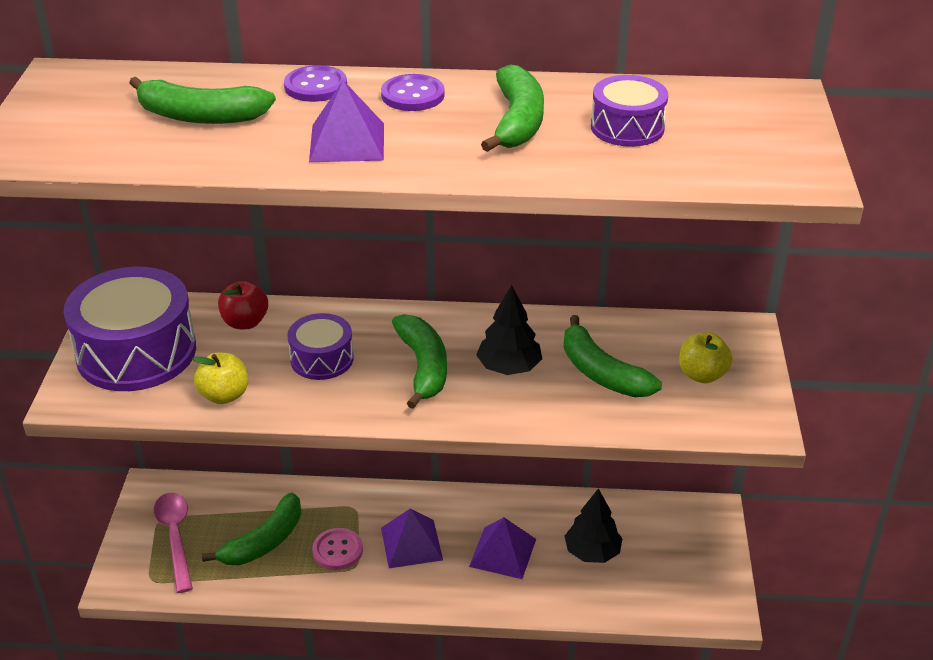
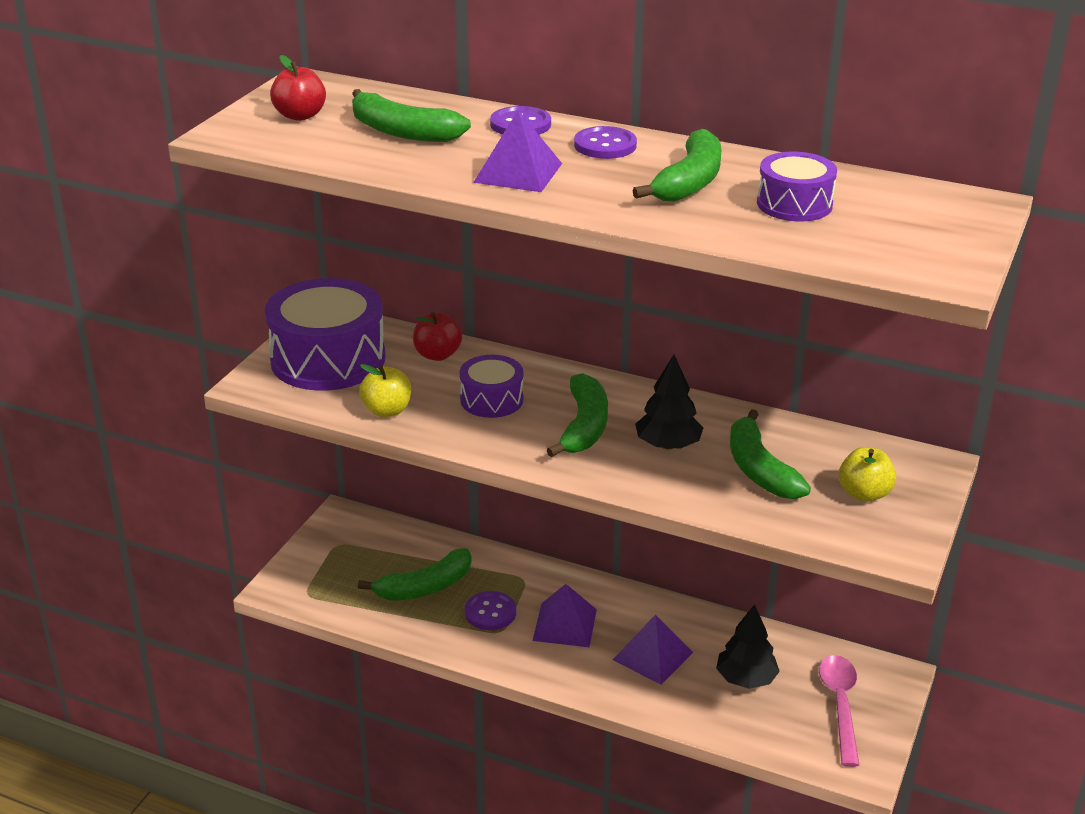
camera: 20 degrees right, 5 degrees down
(79, 116) = (300, 116): none -> red apple
(175, 537) = (345, 563): pink spoon -> pink spoon (840, 705)
(337, 550) = (490, 612): pink button -> purple button

